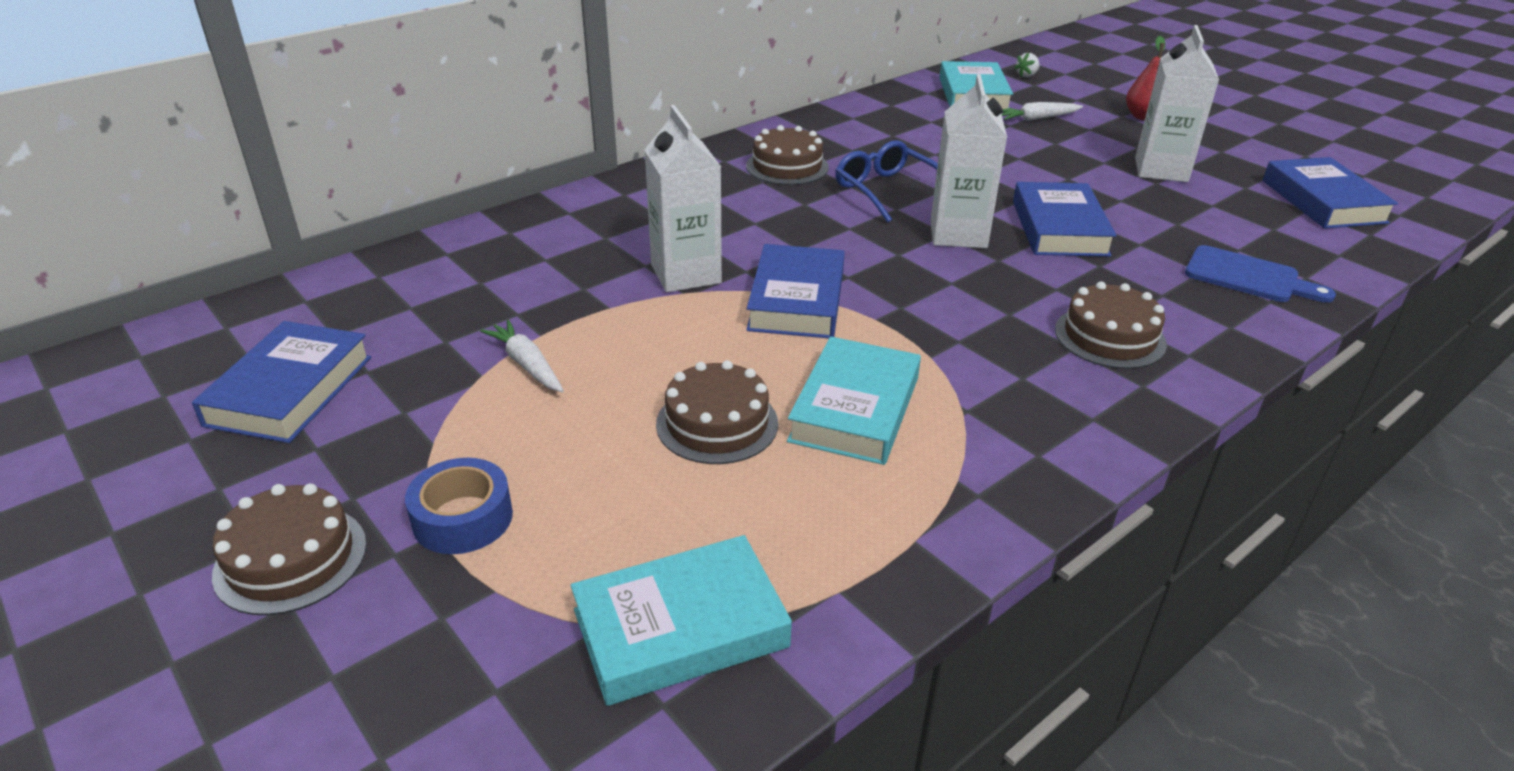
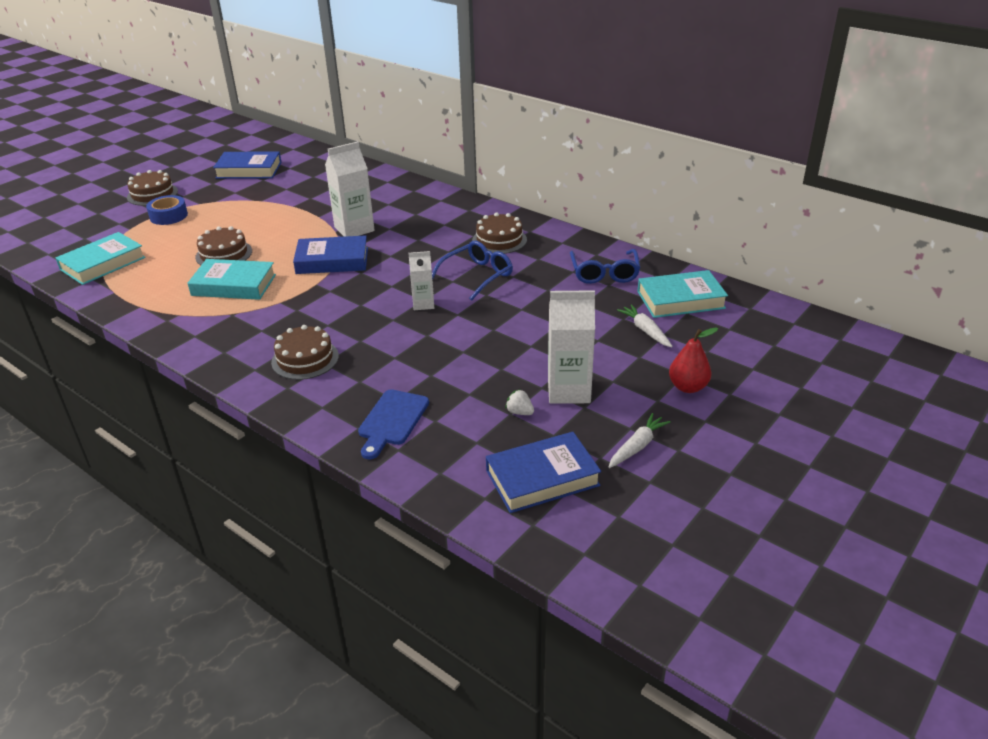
camera: 80 degrees right, 0 degrees up
(527, 364) = (268, 208): white carrot -> white carrot (637, 446)
(680, 628) = (103, 263): turquoise book -> turquoise book turned 75 degrees clockwise
(903, 120) = (604, 273): none -> blue glasses
(958, 234) = (423, 304): white carton -> white carton, size x0.58
(1027, 75) = (750, 324): white strawberry -> white strawberry (519, 412)
(1059, 228) = (444, 342): blue book -> none

